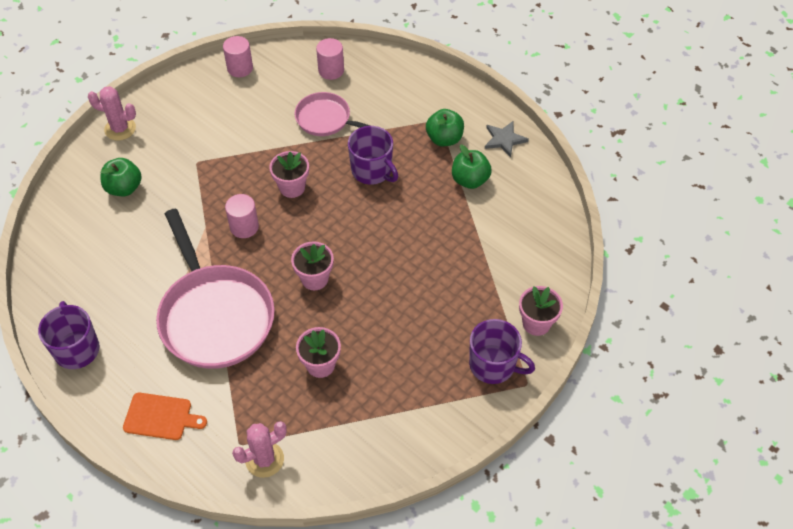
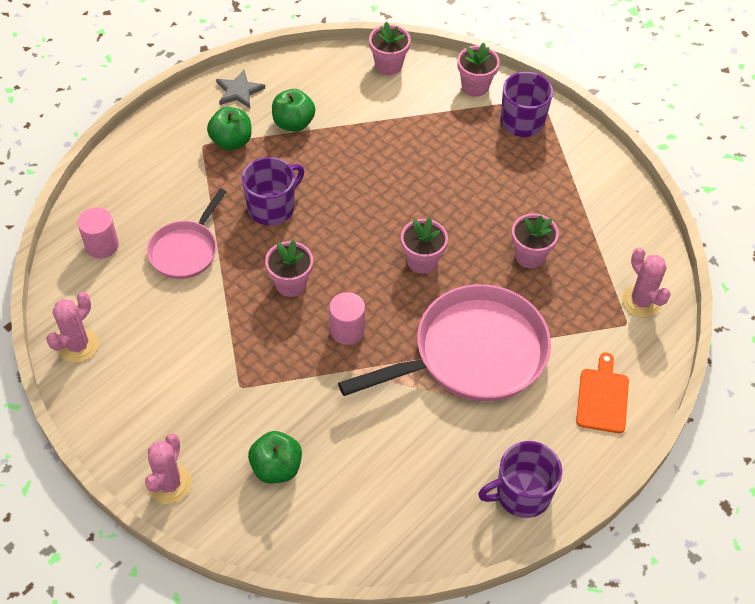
camera: 90 degrees left, 0 degrees up
(240, 68) = (78, 345): pink cylinder -> pink cactus
(555, 249) = (388, 65): none -> pink flower pot

